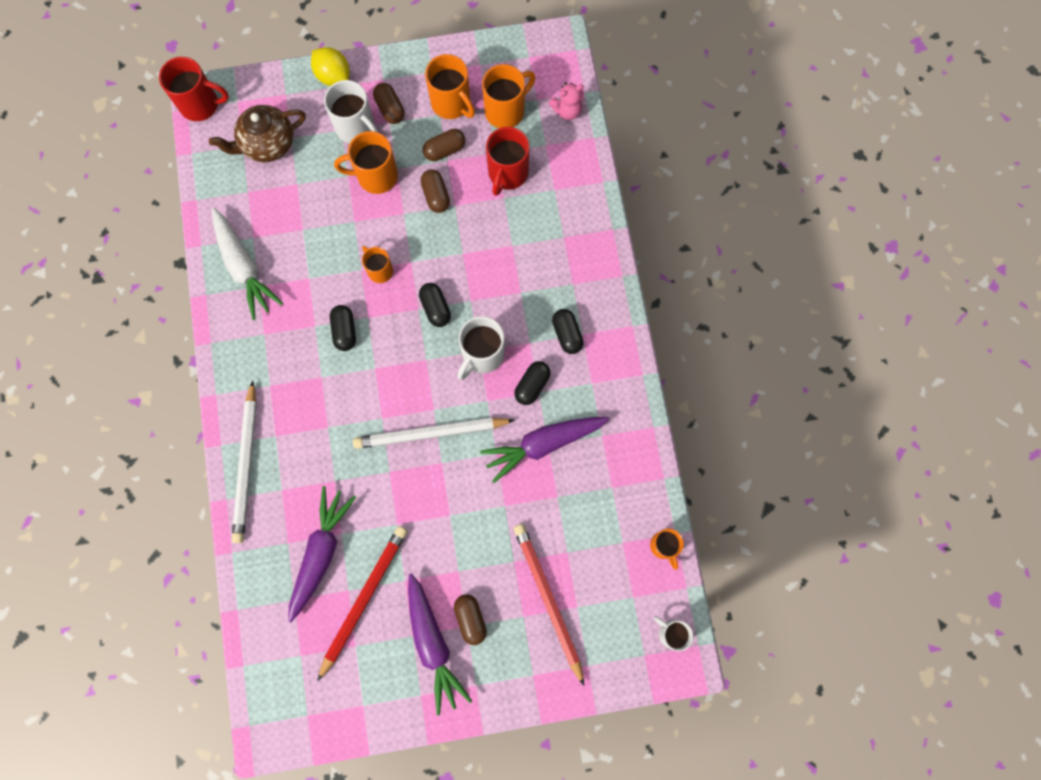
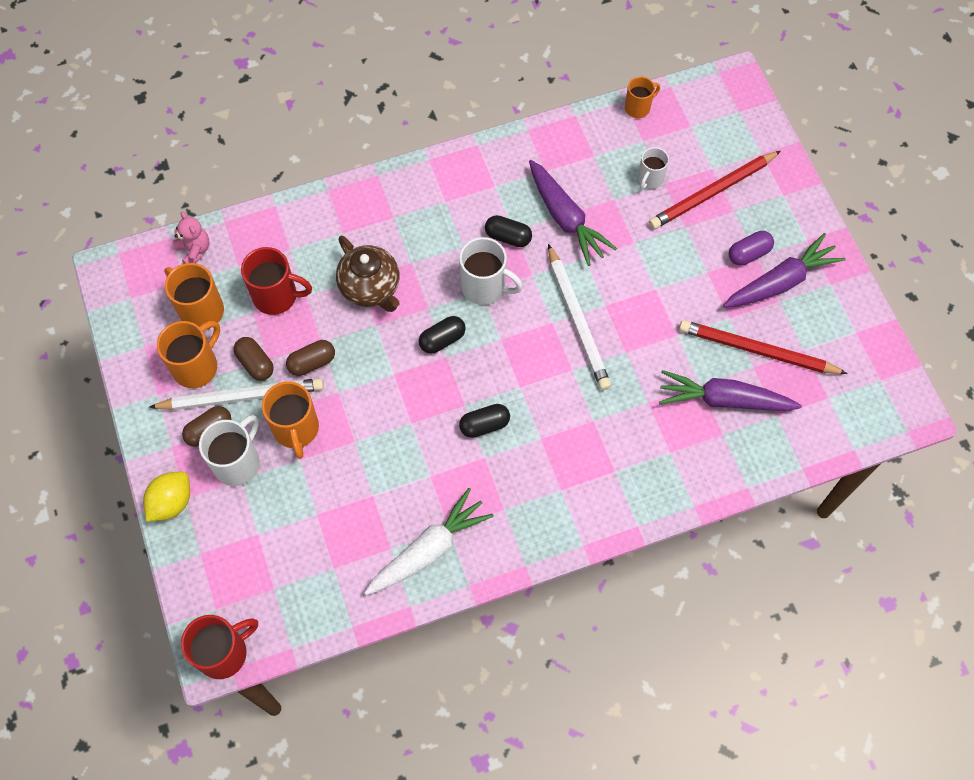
camera: 100 degrees left, 10 degrees down
(201, 104) = (224, 652): red mug -> red mug turned 60 degrees clockwise
(246, 464) = (652, 494): white pencil -> white pencil (241, 397)
(267, 144) = (270, 559): brown teapot -> brown teapot (371, 288)
(379, 270) = (409, 403): orange mug -> none
(470, 619) = (748, 254): brown capsule -> purple capsule
(567, 334) = (448, 214): black capsule -> none
(671, 633) = (714, 93): white mug -> white mug (650, 179)

